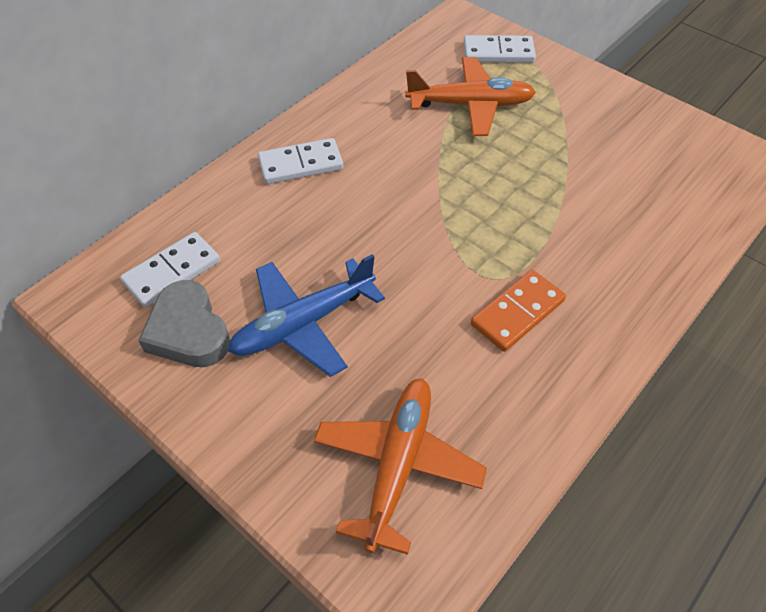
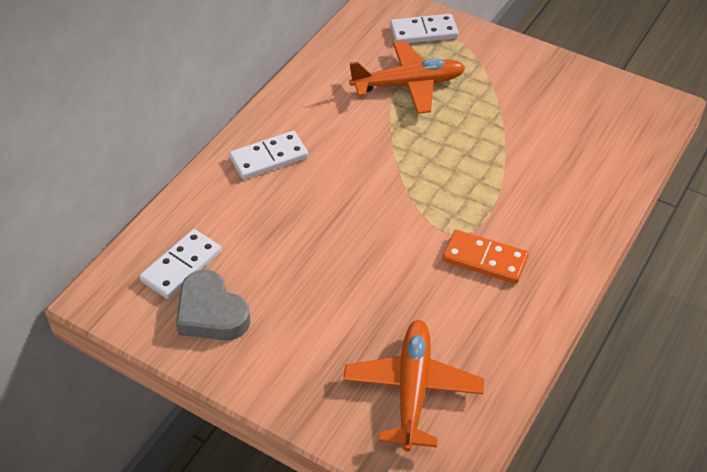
camera: 10 degrees left, 5 degrees down
(303, 324) = (307, 293): blue plane -> none
(517, 313) = (484, 259): orange domino -> orange domino turned 75 degrees clockwise

